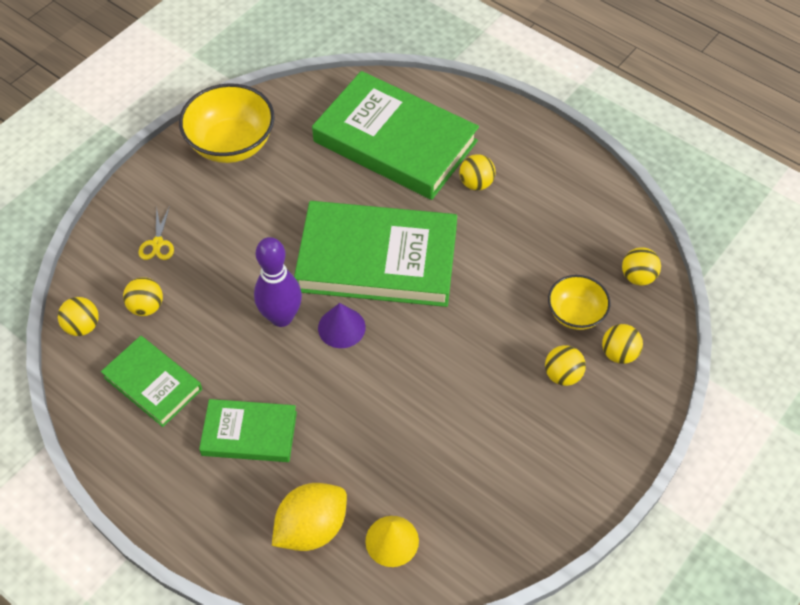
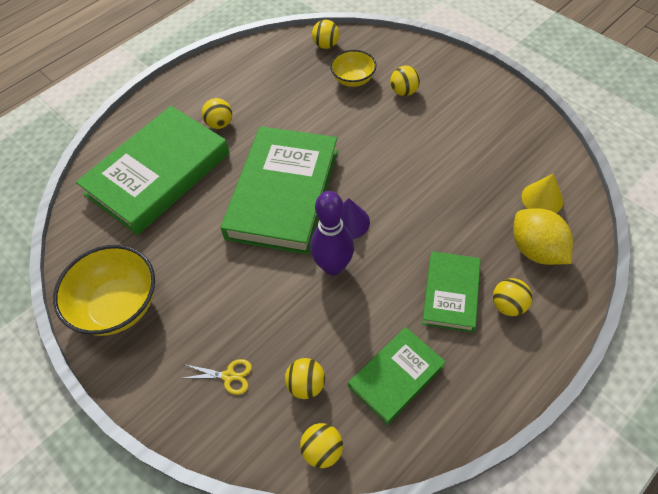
camera: 80 degrees left, 0 degrees up
(619, 353) = (388, 62): yellow ball -> yellow ball (508, 305)

